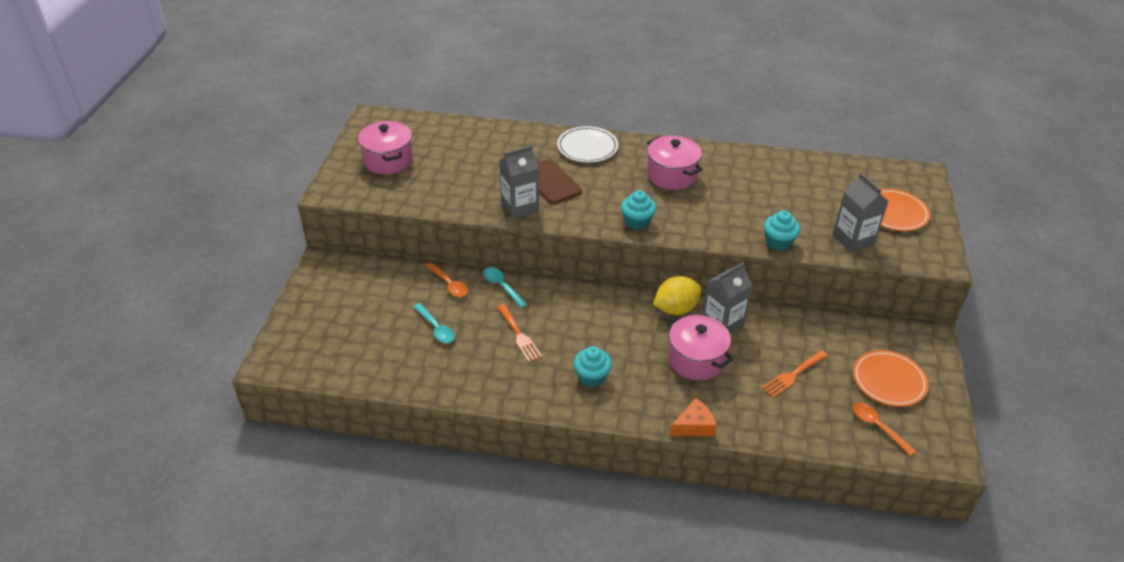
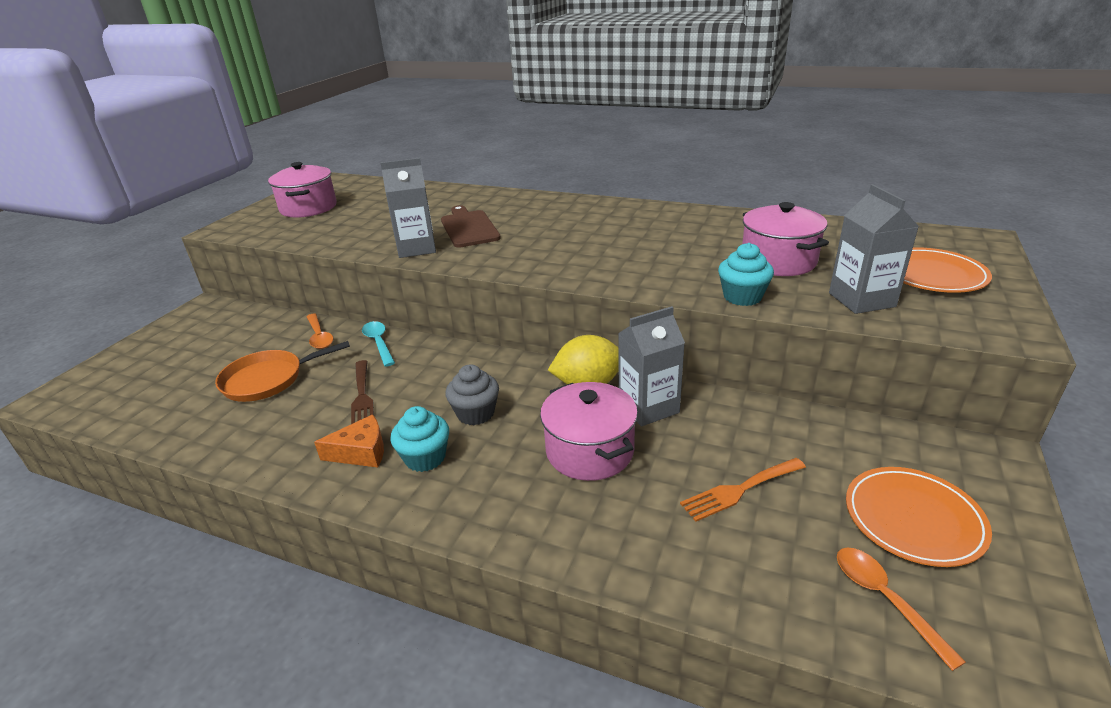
camera: 15 degrees right, 10 degrees down
(436, 328) = (268, 380): turquoise spoon -> orange pan
(519, 335) = (362, 396): orange fork -> brown fork
(587, 147) = (532, 204): white plate -> none
(608, 340) = (475, 413): none -> grey cupcake
(637, 222) = (552, 267): turquoise cupcake -> none
(671, 175) = (621, 229): pink pot -> pink pot (778, 261)
(694, 425) = (545, 550): orange cheese -> orange cheese (361, 452)

